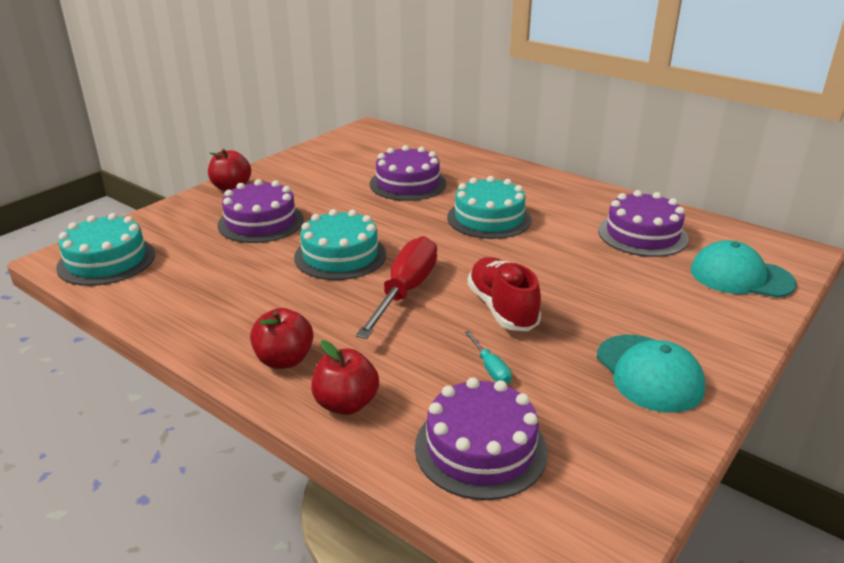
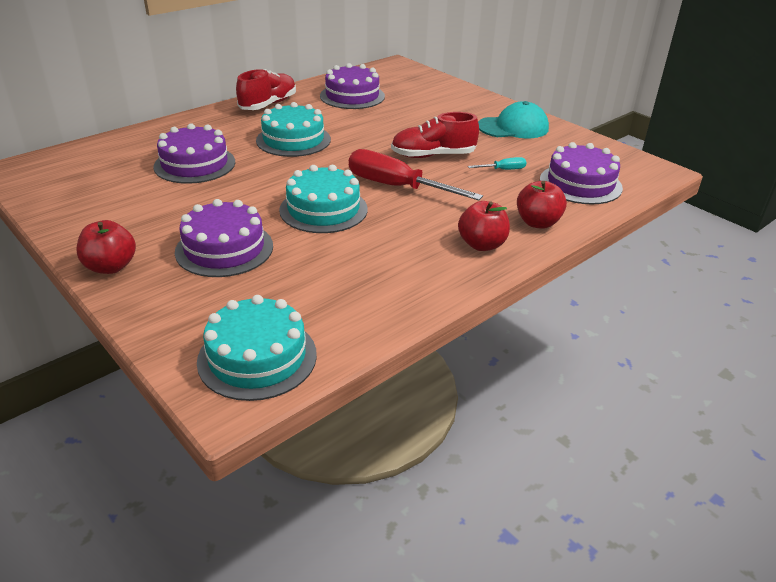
camera: 80 degrees left, 5 degrees up
(569, 192) = (268, 105): none -> red shoe
(740, 276) = (419, 83): turquoise cap -> none

